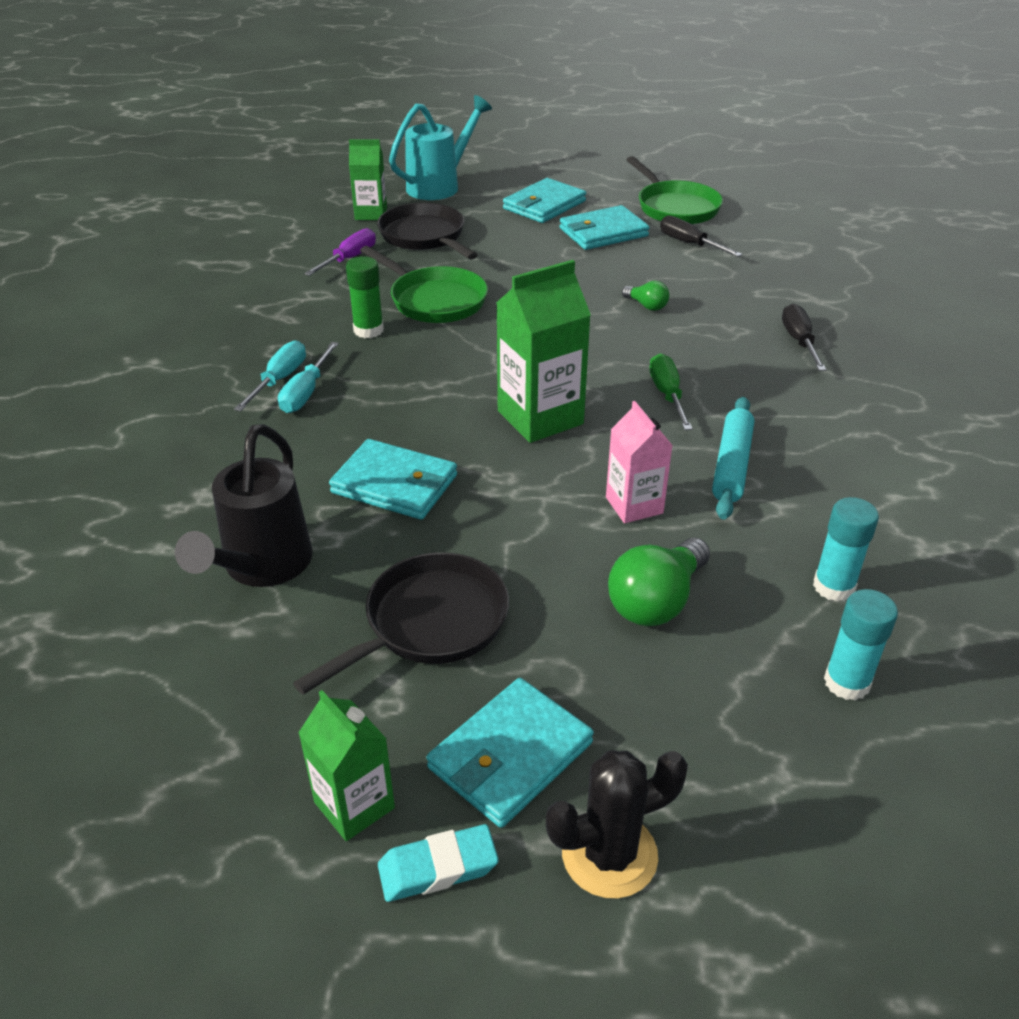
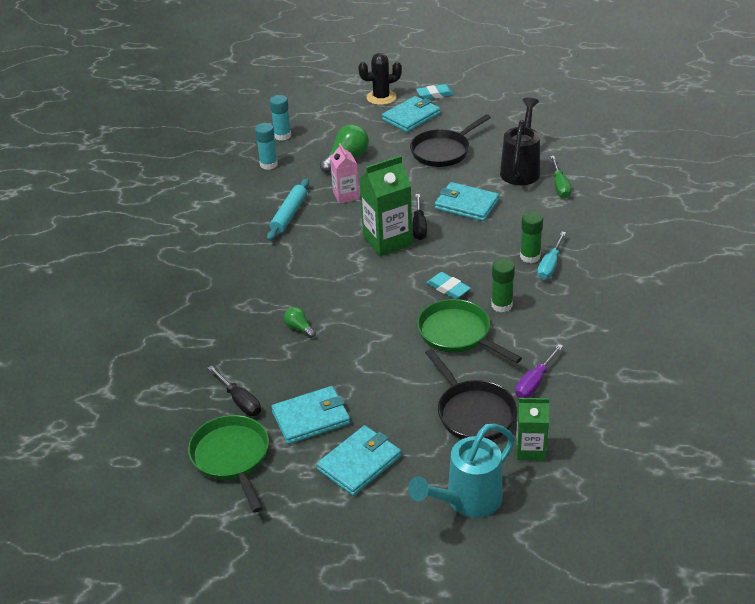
camera: 175 degrees left, 0 degrees up
(306, 392) = (530, 257): turquoise screwdriver -> green glue stick
(354, 805) = (463, 106): green carton -> none
(442, 350) = (448, 288): none -> turquoise eraser
(667, 395) = (309, 256): green screwdriver -> green screwdriver (560, 186)
(799, 341) = (206, 296): black screwdriver -> black screwdriver (419, 226)

